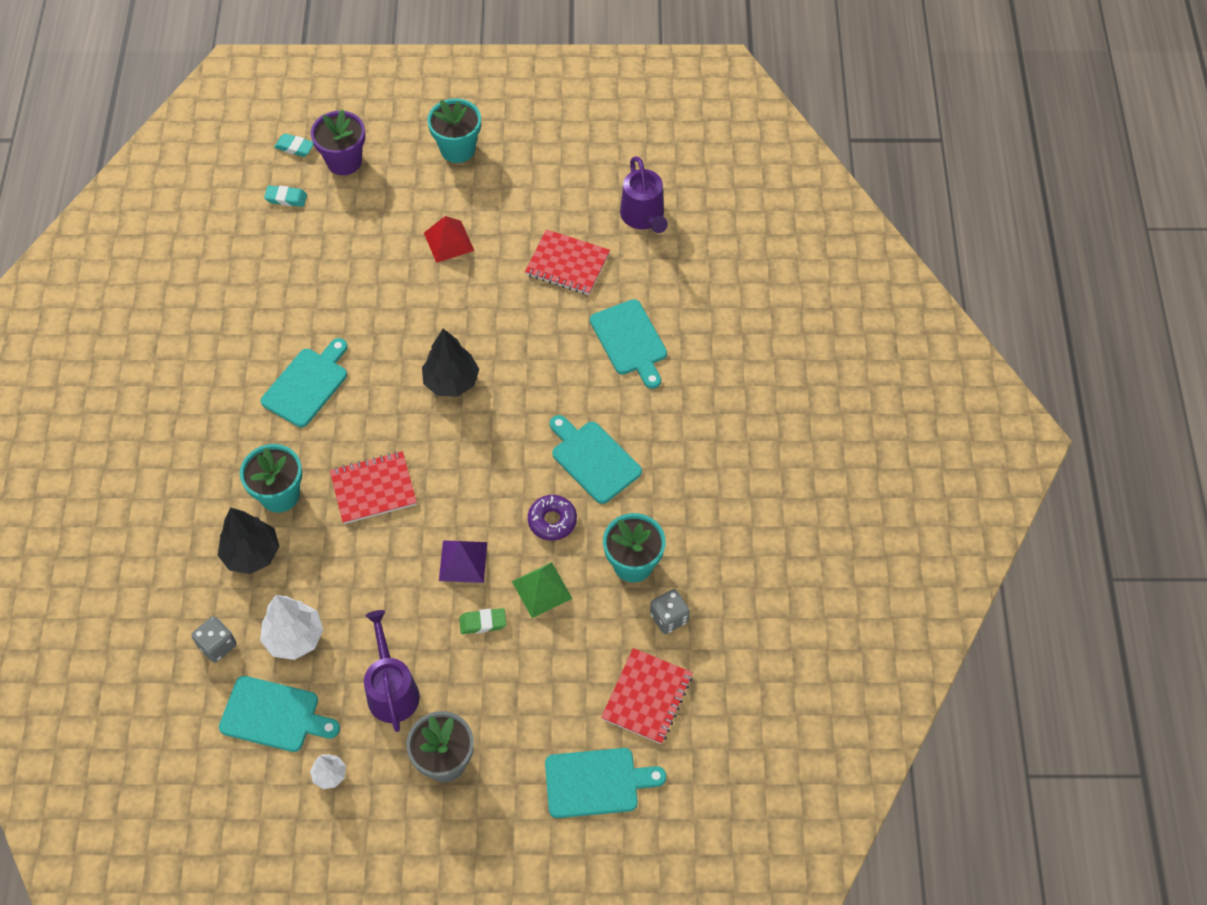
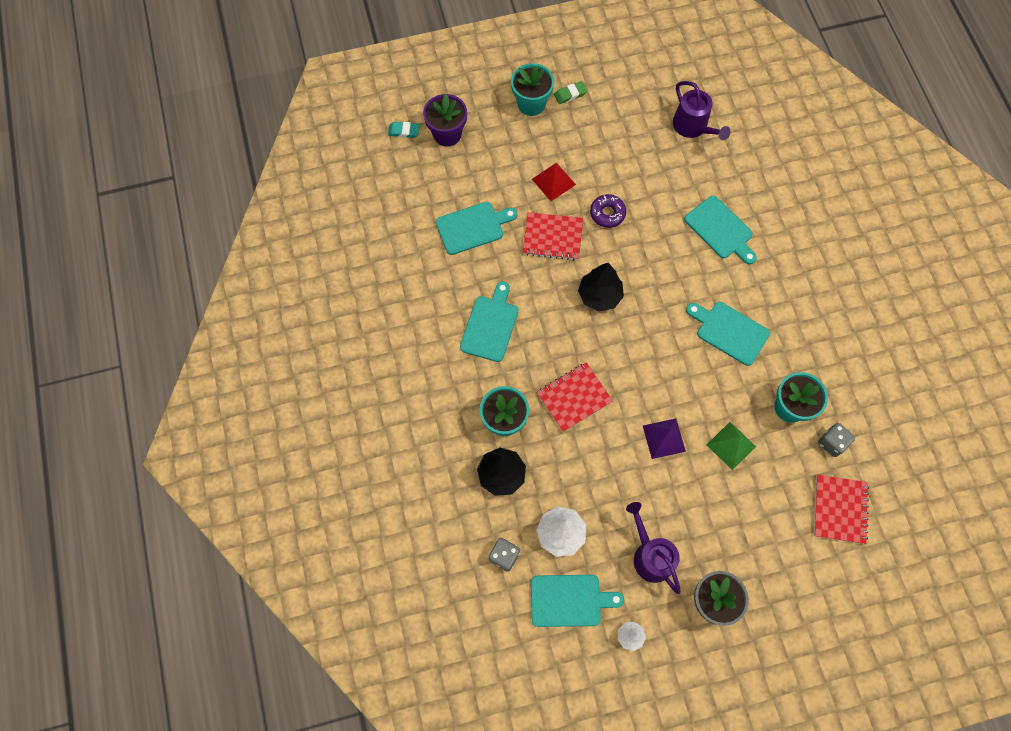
camera: 15 degrees left, 10 degrees up
(286, 198) = (414, 175): turquoise eraser -> none
(483, 623) = (697, 483): green eraser -> green eraser (570, 94)
(552, 521) = (718, 388): purple donut -> purple donut (607, 213)
(567, 264) = (650, 179): red notebook -> red notebook (552, 237)
(596, 782) = (828, 586): turquoise cutting board -> turquoise cutting board (472, 227)

